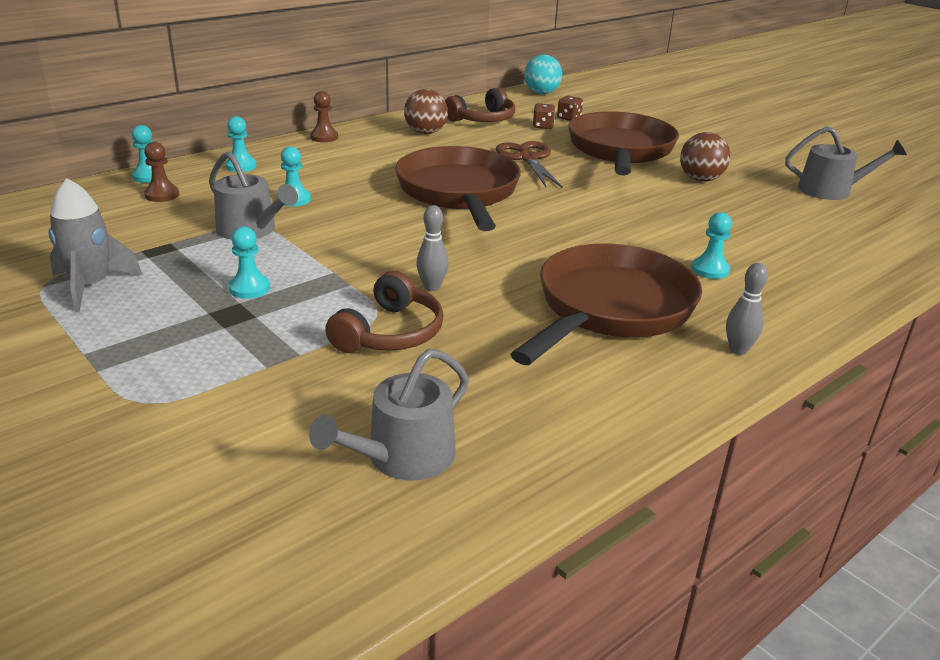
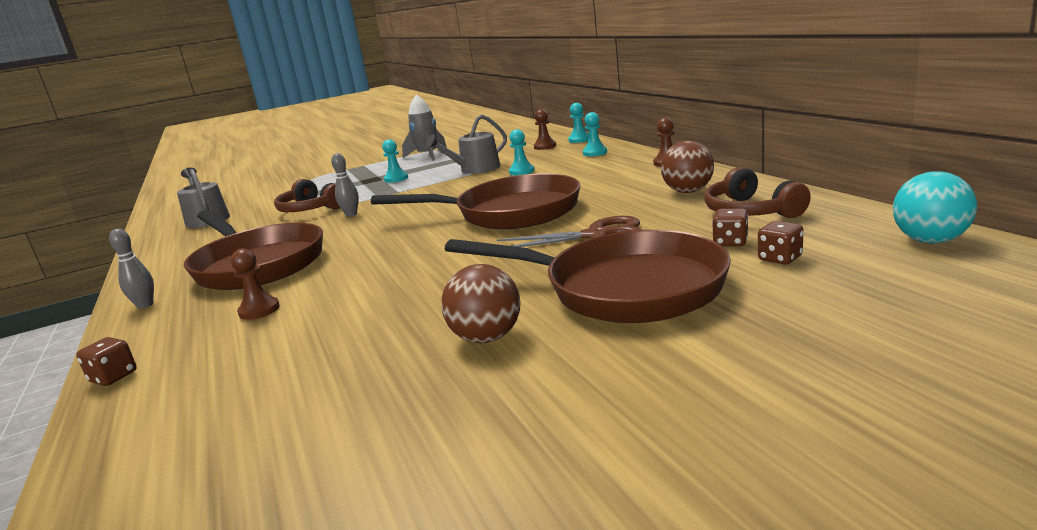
camera: 110 degrees right, 10 degrees down
(710, 270) = (259, 310): turquoise pawn -> brown pawn
(831, 190) = (369, 472): grey watering can -> none
(847, 301) = (113, 377): none -> brown dice

